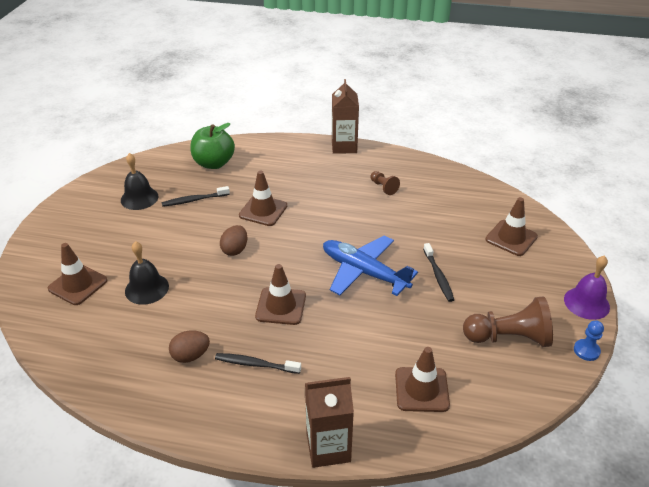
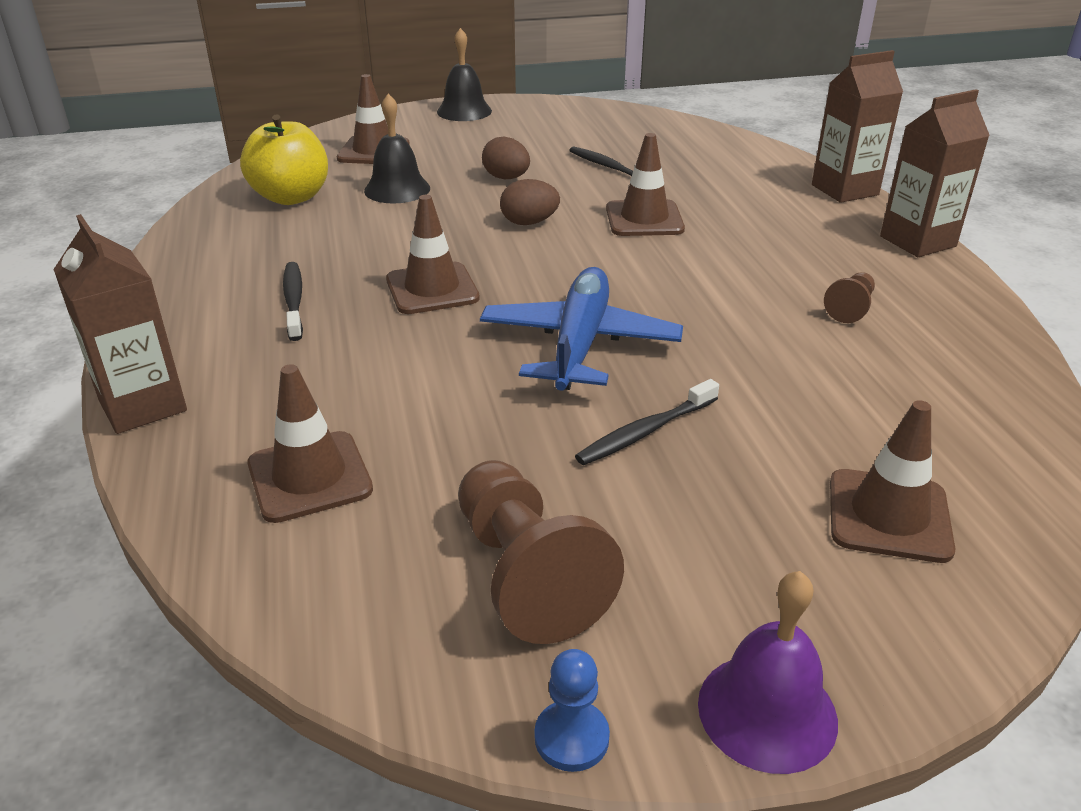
camera: 65 degrees right, 5 degrees down
(114, 339) = (291, 197): none -> yellow apple
(139, 198) = (572, 136): black bell -> black bell (464, 111)
(190, 356) = (287, 250): brown egg -> brown egg (506, 178)
(214, 163) = (712, 157): green apple -> none
(284, 142) = (844, 190): none -> brown carton

